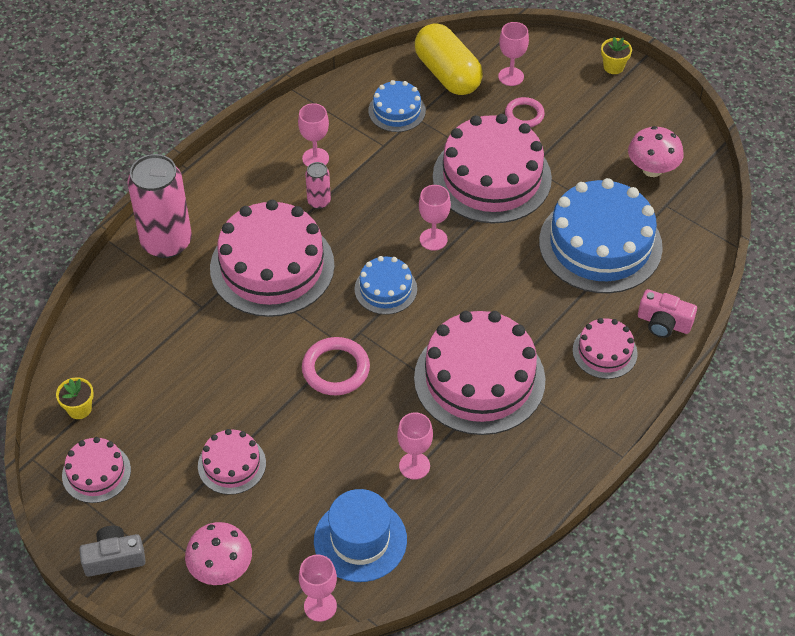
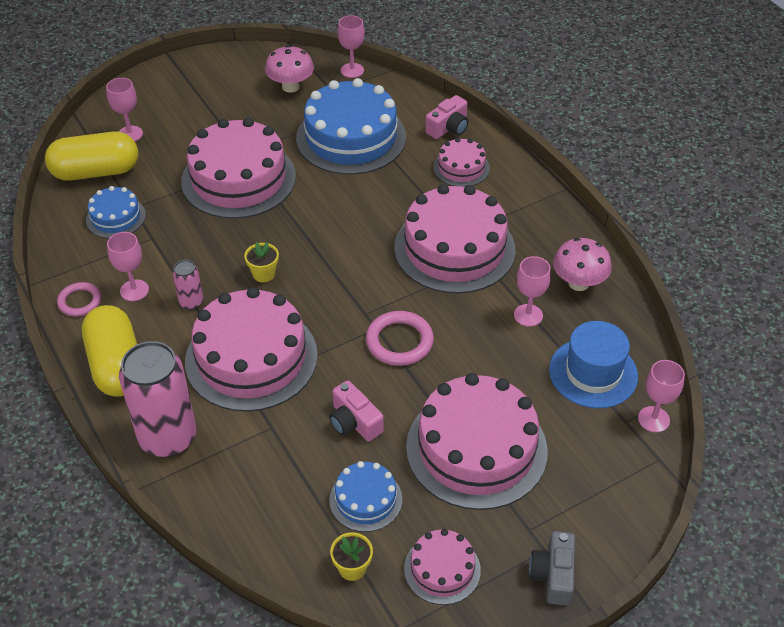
camera: 70 degrees left, 5 degrees down
(221, 569) = (593, 485): pink mushroom -> pink mushroom (578, 283)
(228, 180) = (116, 365): none -> yellow capsule
(228, 363) = (354, 422): none -> pink camera
(232, 464) = (476, 448): pink cake -> pink cake, size x2.00
(385, 289) = (325, 282): blue cake -> blue cake (365, 499)
(433, 239) = (286, 235): pink goblet -> pink goblet (352, 70)
(524, 115) = (181, 139): pink ring -> pink ring (80, 301)
(613, 67) = (165, 73): yellow flower pot -> yellow flower pot (264, 274)

